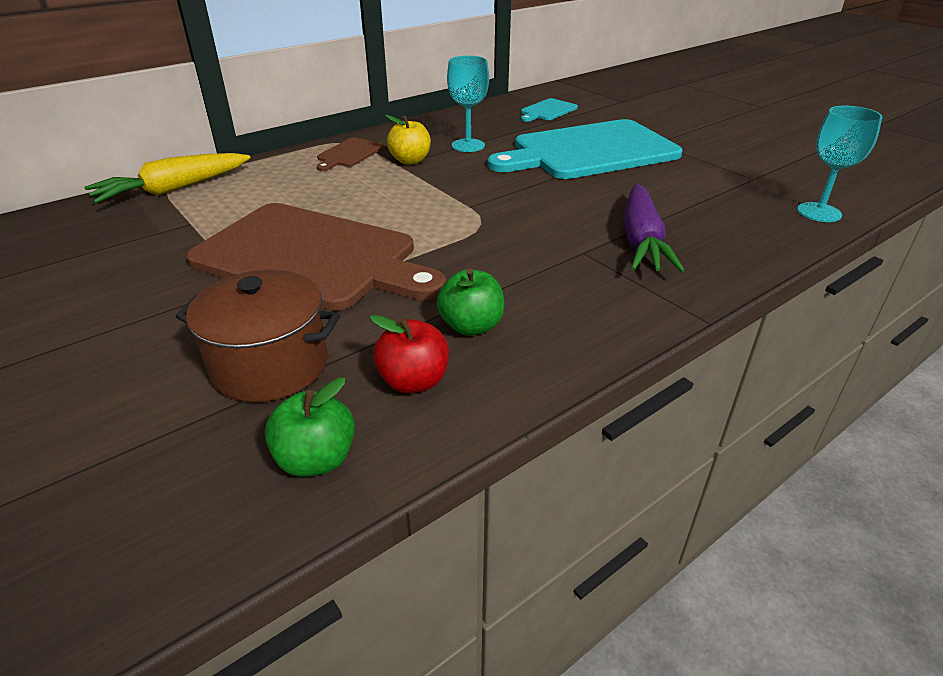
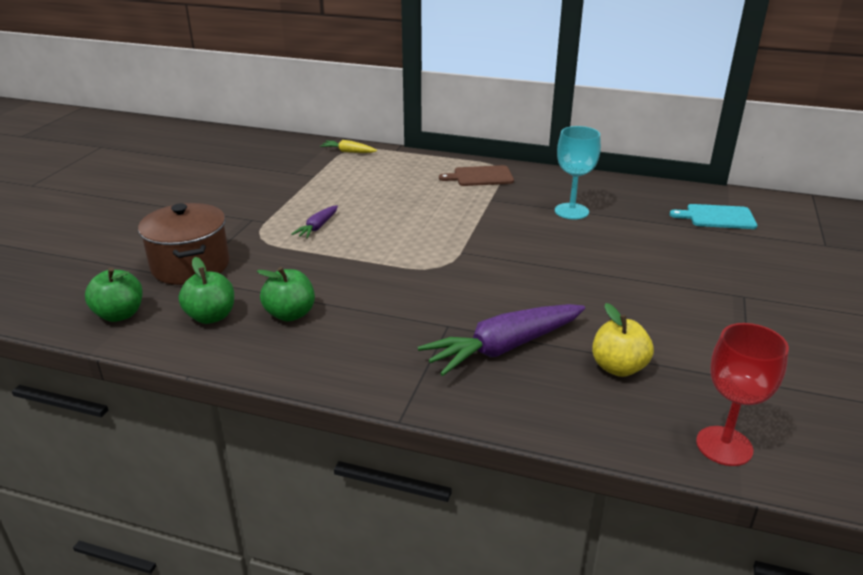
camera: 55 degrees right, 5 degrees down
(174, 189) = (348, 152): yellow carrot -> yellow carrot, size x0.50
(312, 257) = (317, 227): brown cutting board -> purple carrot
(410, 161) = (504, 201): yellow apple -> yellow apple (618, 367)
(413, 381) = (211, 316): red apple -> green apple
(589, 151) = (656, 267): turquoise cutting board -> none
(819, 212) = (724, 446): turquoise goblet -> red goblet

